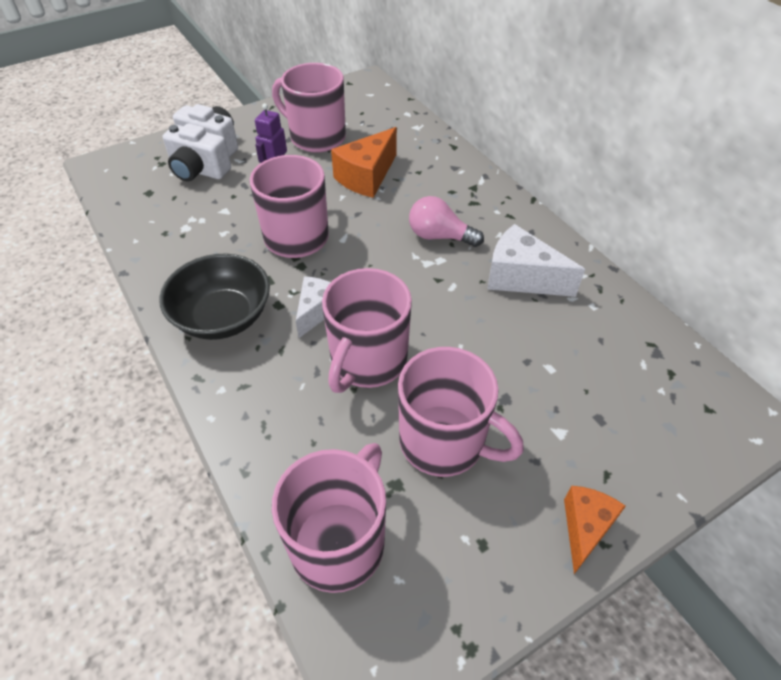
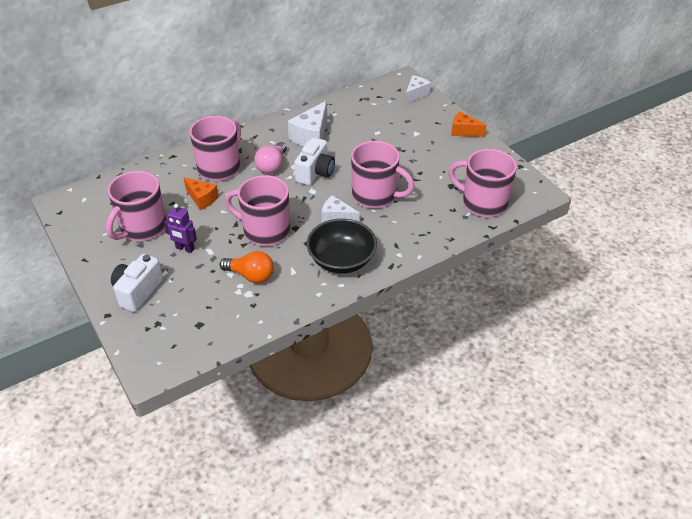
camera: 90 degrees left, 5 degrees down
(198, 171) = (175, 296): white camera -> white camera (315, 173)
(215, 227) = (250, 275): none -> orange light bulb
(366, 177) = (202, 199): orange cheese -> orange cheese, size x0.65
(444, 442) = (425, 169): pink mug -> pink mug (220, 168)
(701, 439) = (415, 94): none -> white cheese

